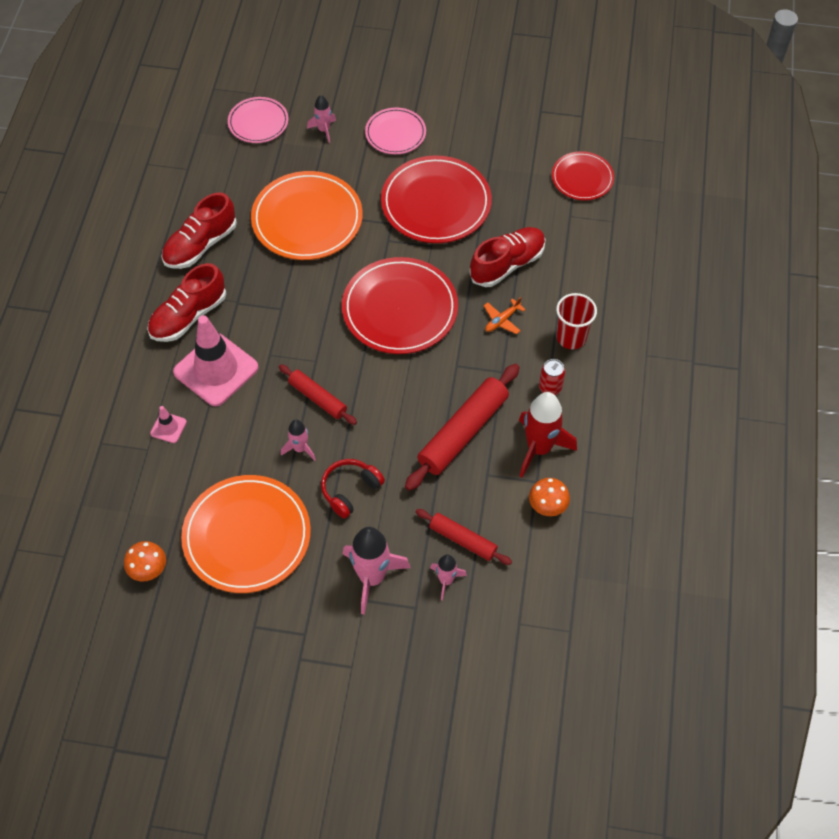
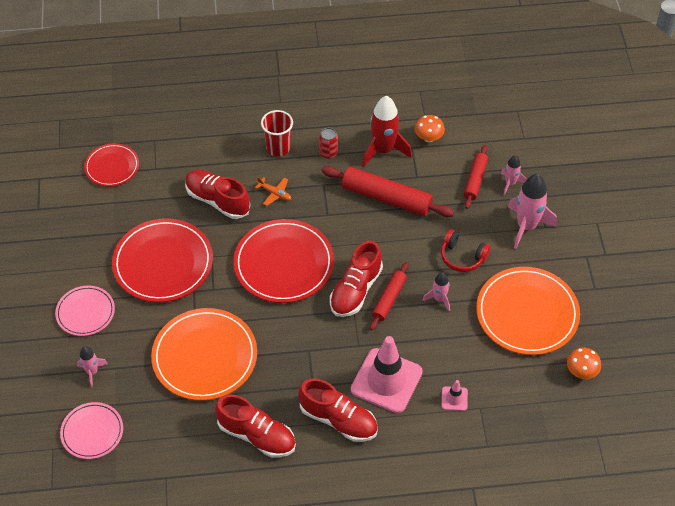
camera: 105 degrees left, 5 degrees down
(341, 369) = (355, 290): none -> red shoe

